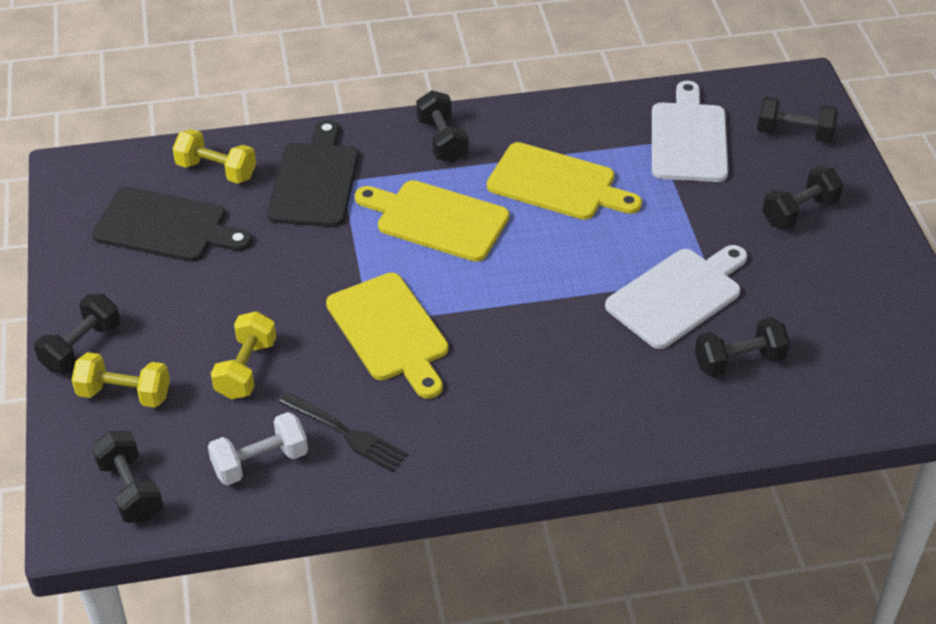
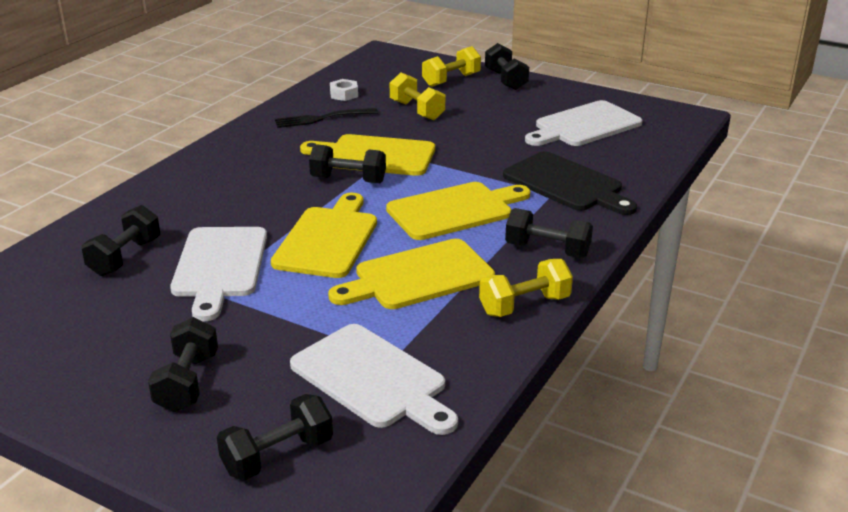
camera: 130 degrees right, 15 degrees down
(131, 490) = (382, 66): black dumbbell -> black dumbbell (348, 180)
(166, 226) = (584, 126): black cutting board -> white cutting board
(216, 171) = (626, 156): yellow dumbbell -> yellow dumbbell (524, 305)
(260, 462) = (344, 94): white dumbbell -> white nut
(568, 263) = (328, 239): none -> yellow cutting board

